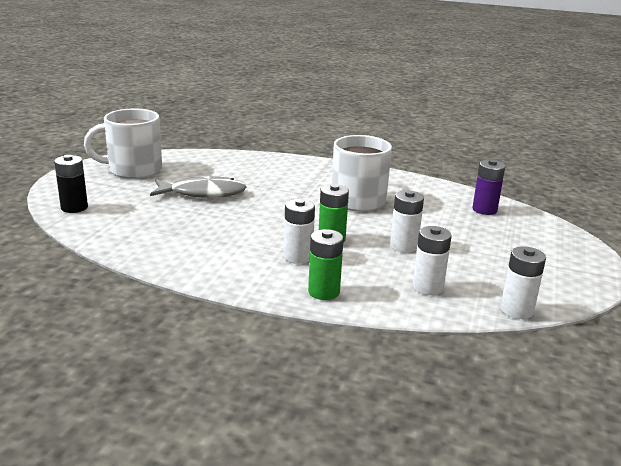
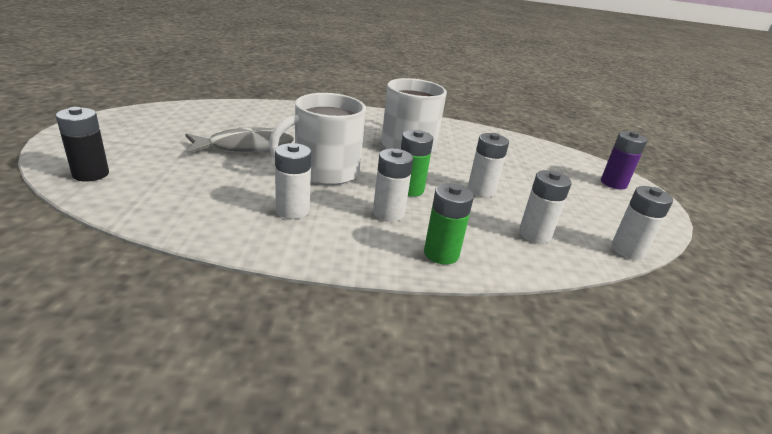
camera: 20 degrees left, 5 degrees up
(133, 170) = (151, 124): white mug -> white mug (324, 171)
(216, 247) = (292, 210): none -> white battery
(484, 210) = (521, 148): purple battery -> purple battery (613, 183)

